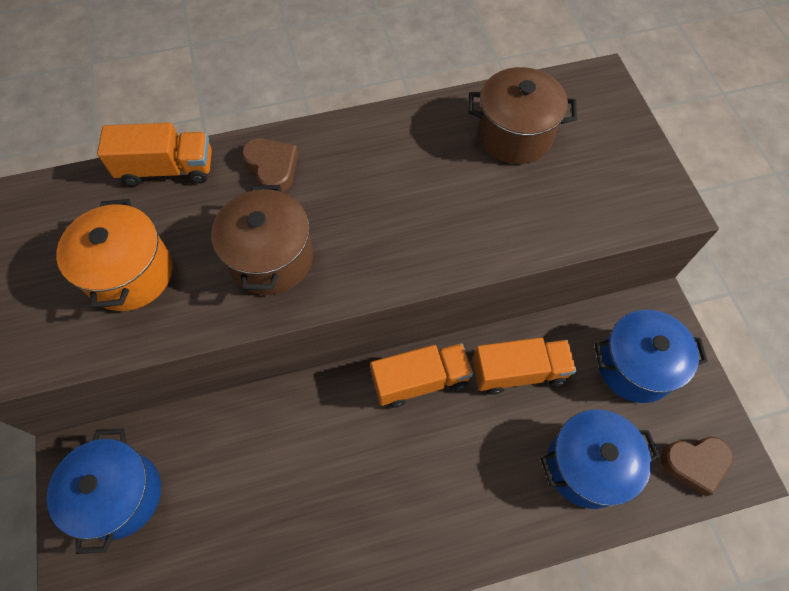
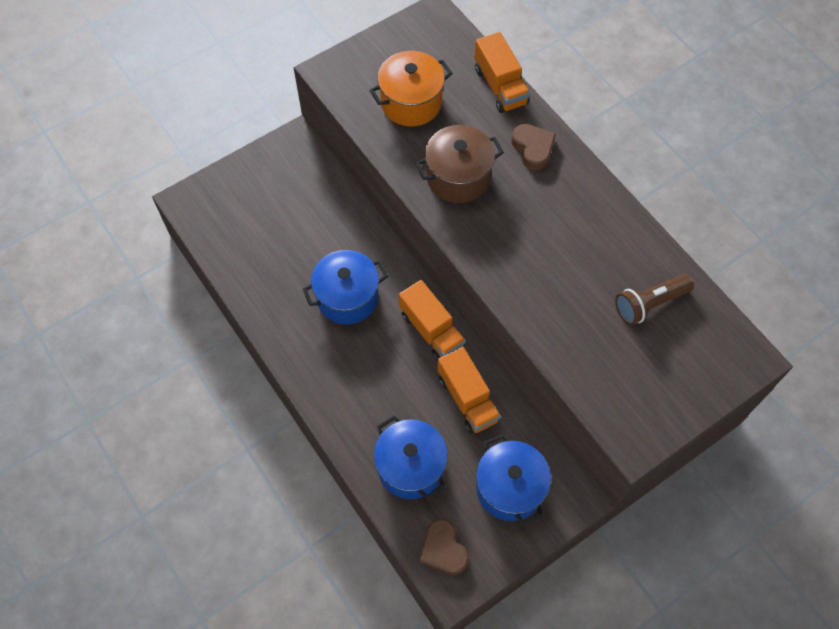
camera: 70 degrees right, 0 degrees up
(120, 495) = (283, 178): blue pot -> blue pot (347, 297)
(272, 168) = (533, 149): brown heart -> brown heart turned 60 degrees counterclockwise
(514, 135) = (649, 304): brown pot -> brown flashlight

